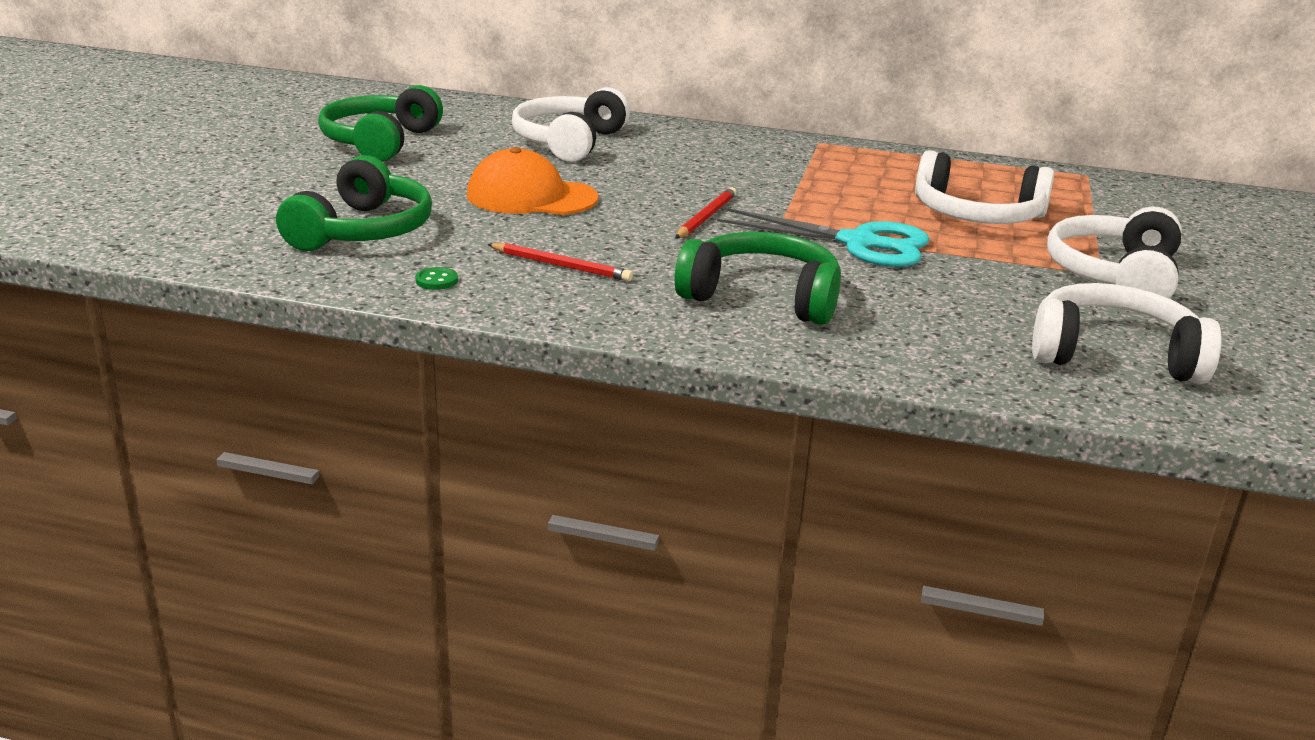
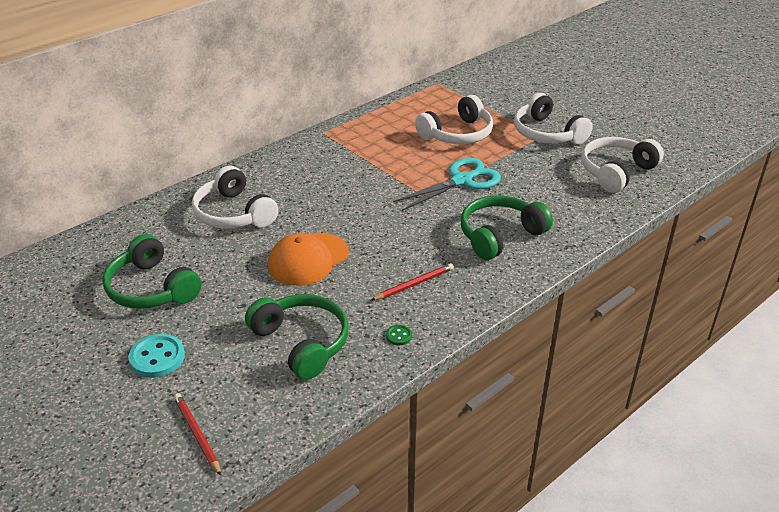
camera: 55 degrees left, 10 degrees up
(265, 172) = (157, 357): none -> turquoise button
(706, 217) = (391, 212): red pencil -> red pencil (197, 434)

